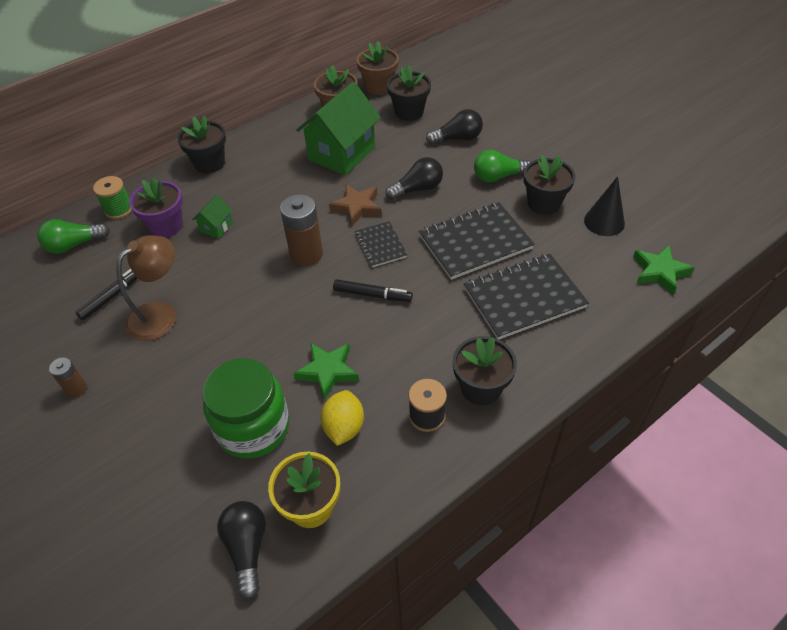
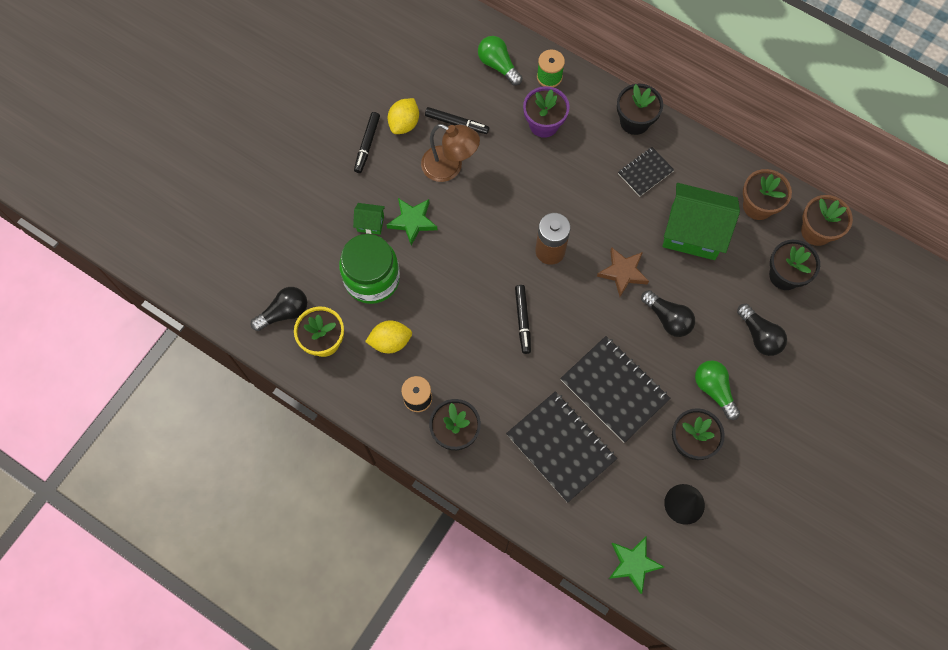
camera: 70 degrees right, 20 degrees up
(76, 389) = (367, 145): brown battery -> black marker
(77, 344) = (404, 123): none -> yellow lemon
(216, 227) = (556, 165): green house -> green house (370, 223)
(327, 371) = (435, 312): green star -> green star (412, 221)
(380, 245) = (582, 308): black notebook -> black notebook (645, 172)

